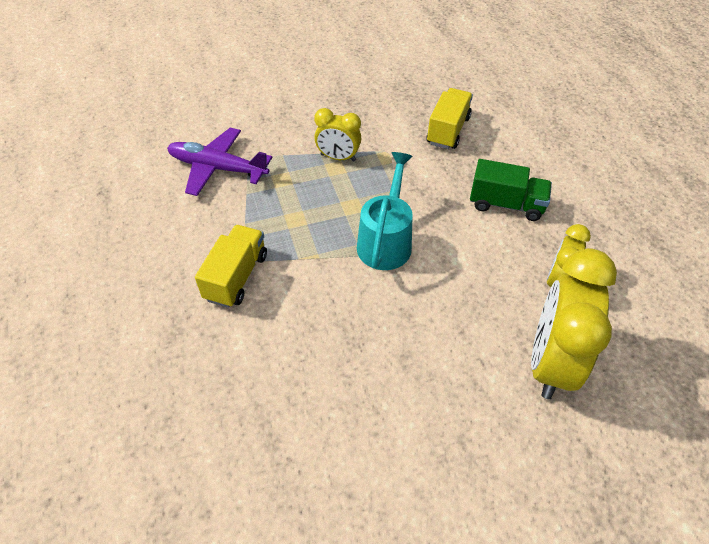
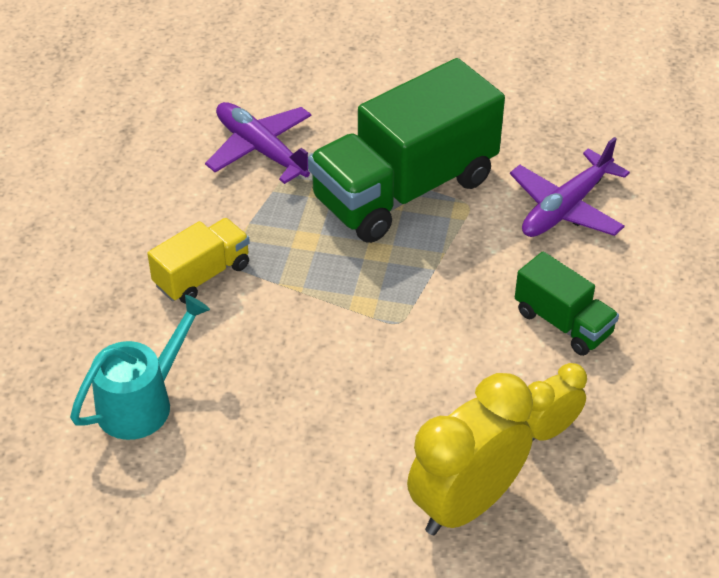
camera: 30 degrees right, 5 degrees down
(338, 158) = (404, 189): yellow clock -> green truck
(386, 241) = (387, 304): turquoise watering can -> turquoise watering can (143, 401)
(448, 130) = (566, 207): yellow truck -> purple plane

